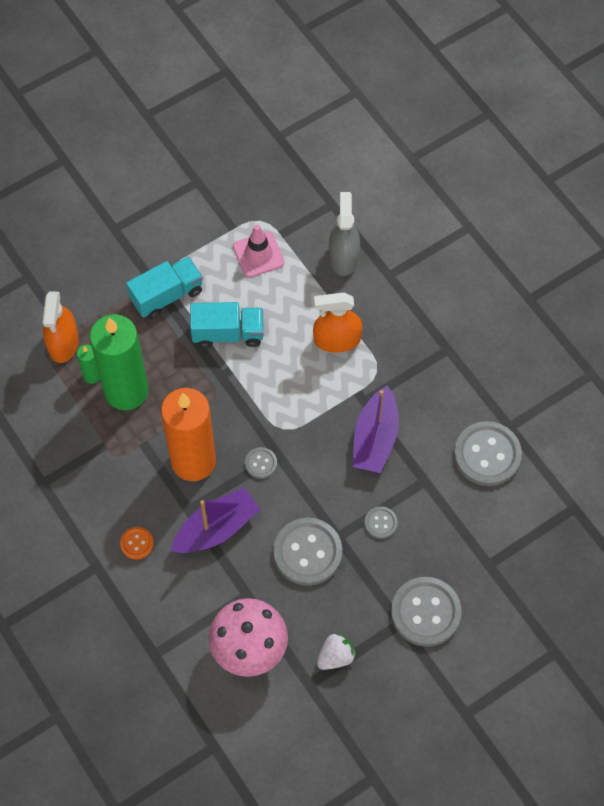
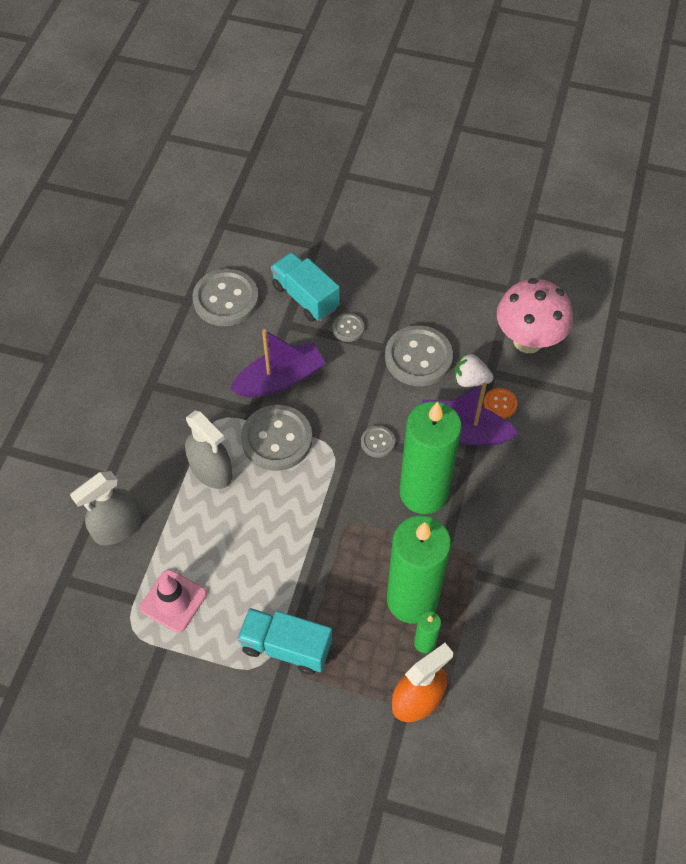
camera: 130 degrees left, 5 degrees down
(137, 543) = (531, 478): orange button -> orange button (500, 404)
(193, 461) = (423, 493): orange candle -> green candle
(228, 333) = (280, 561): turquoise truck -> turquoise truck (305, 297)
(335, 656) = (476, 287): white strawberry -> white strawberry (470, 380)
(337, 340) = (211, 470): orange spray bottle -> grey spray bottle
(425, 612) = (389, 258): grey button -> grey button (277, 439)

